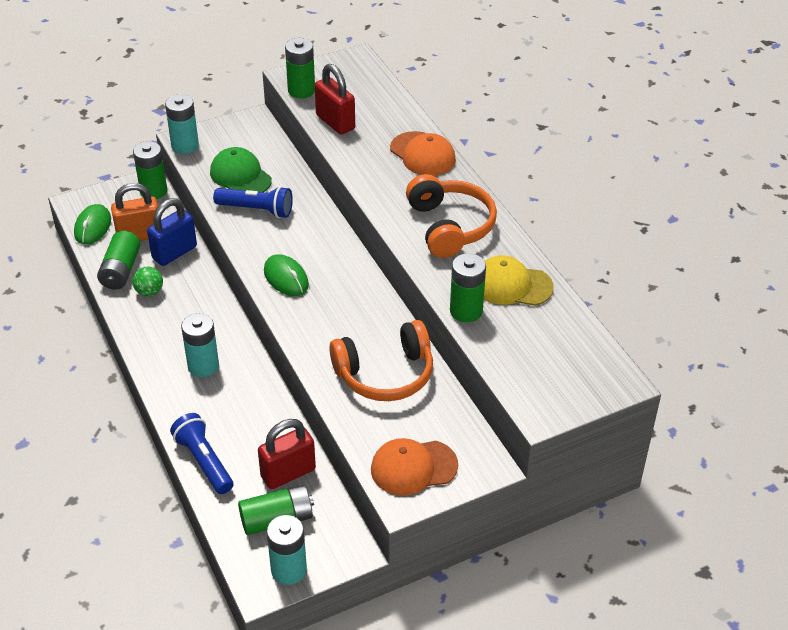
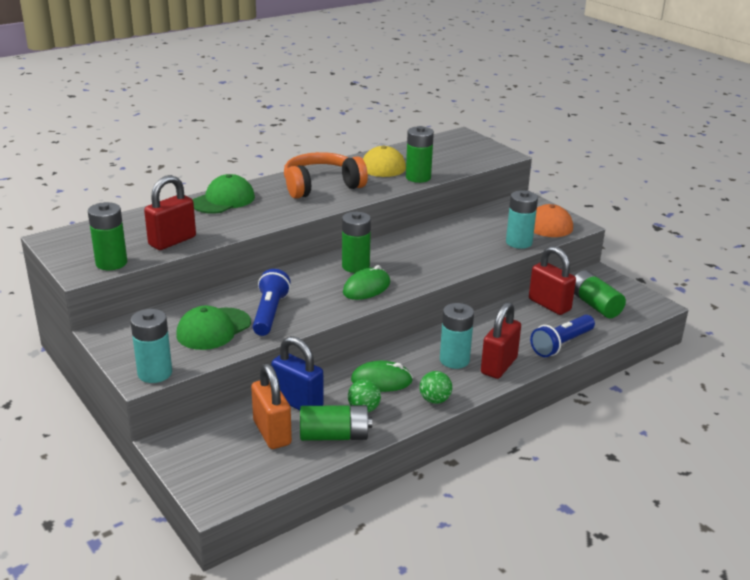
camera: 100 degrees left, 15 degrees down
(93, 227) = (260, 474): green mouse -> green mouse (381, 380)
(145, 340) = (435, 400): none -> green ball
(153, 191) = (187, 436): green battery -> green battery (355, 266)
(182, 398) = (499, 366): none -> red padlock
(288, 570) = (634, 296): turquoise battery -> turquoise battery (519, 242)
(385, 374) = (462, 237): orange headphones -> none
(423, 154) = (223, 200): orange cap -> green cap

